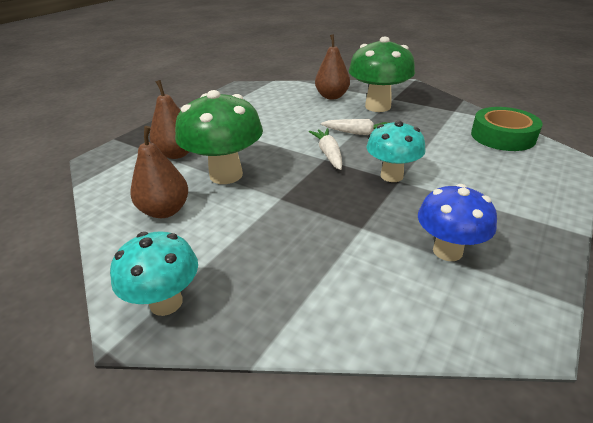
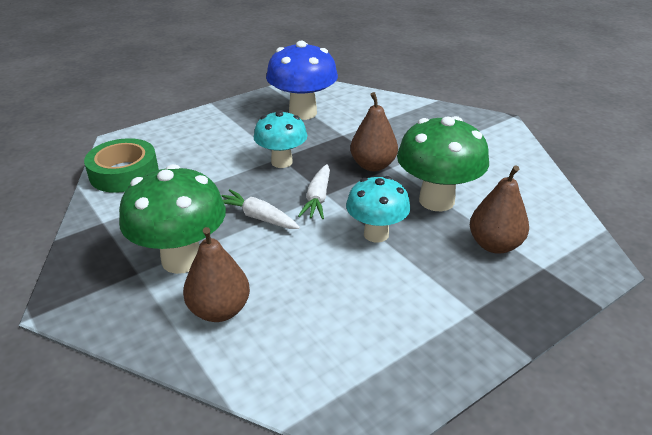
camera: 160 degrees left, 0 degrees up
(165, 211) = (496, 179): brown pear -> brown pear (373, 165)
(166, 302) = (484, 126): turquoise mushroom -> turquoise mushroom (376, 234)
(447, 251) = (303, 113): blue mushroom -> blue mushroom, size x1.51

